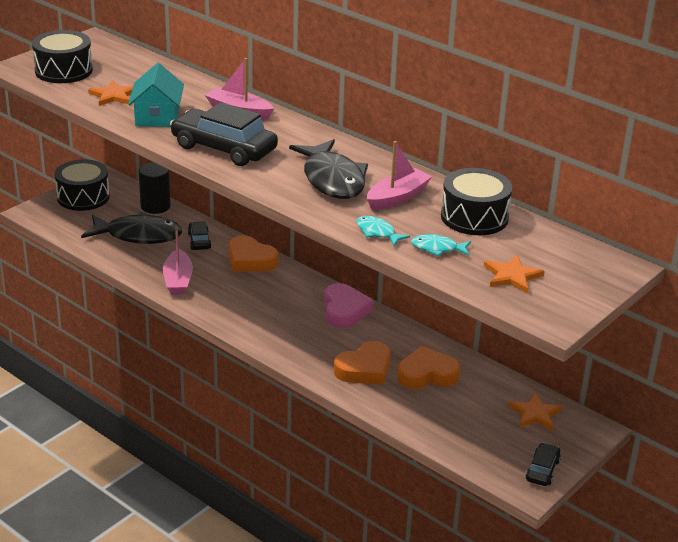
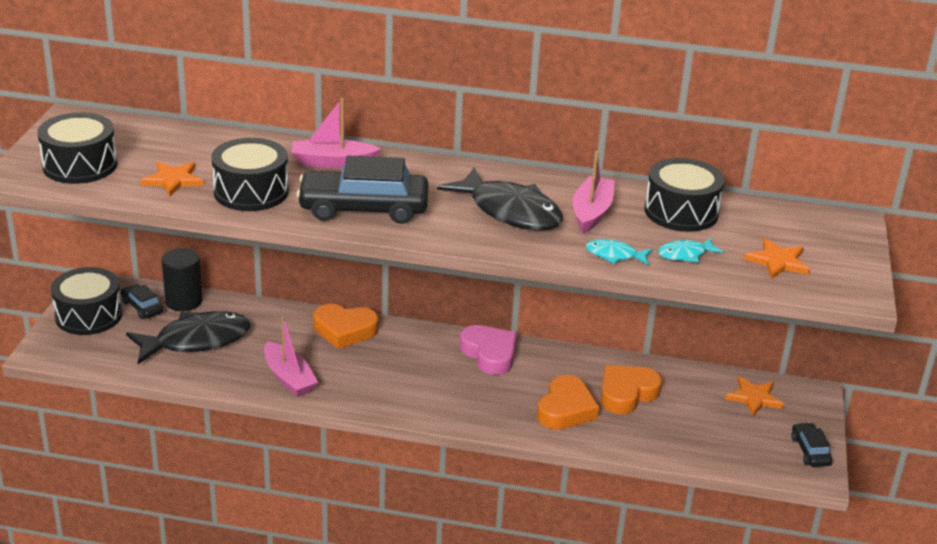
camera: 30 degrees left, 0 degrees up
(157, 116) = (251, 192): turquoise house -> black drum
(199, 241) = (270, 326): black car -> black car (142, 307)

